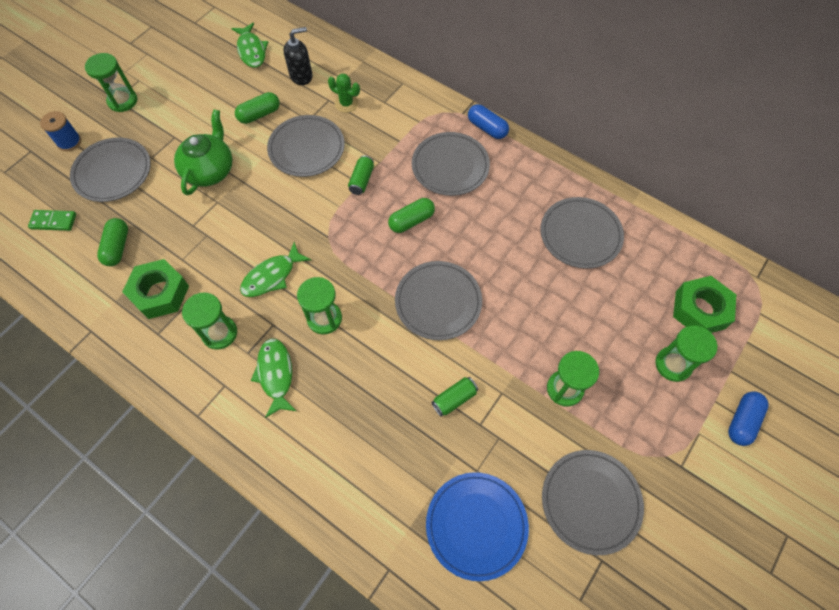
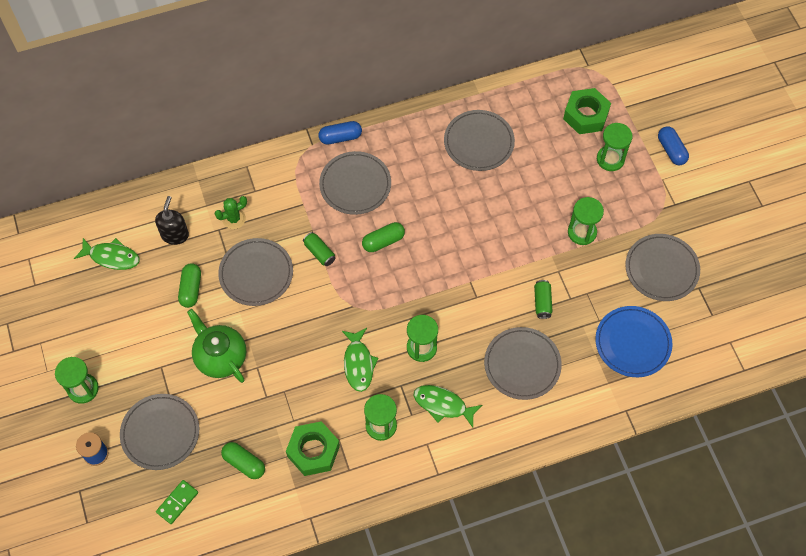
camera: 55 degrees left, 0 degrees up
(411, 221) = (383, 241): green capsule -> green capsule turned 60 degrees clockwise
(438, 302) = (463, 266): grey plate -> grey plate (522, 364)

